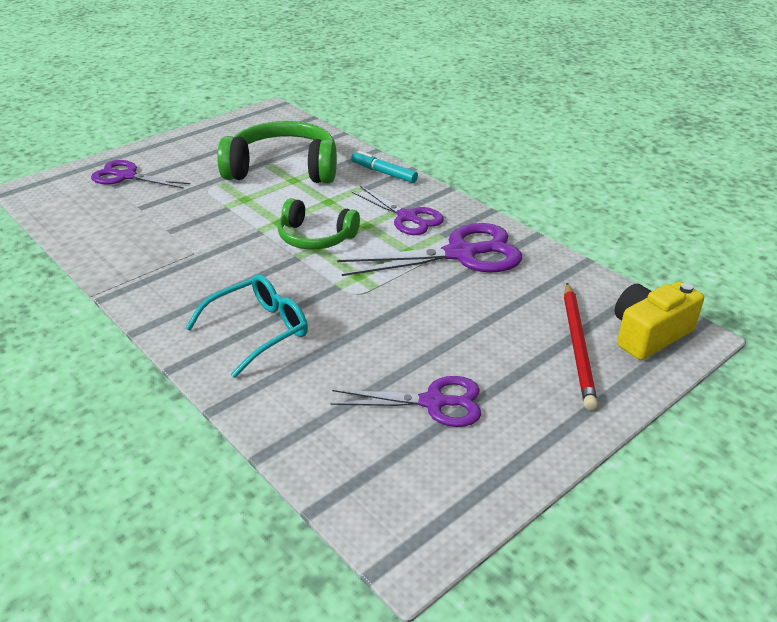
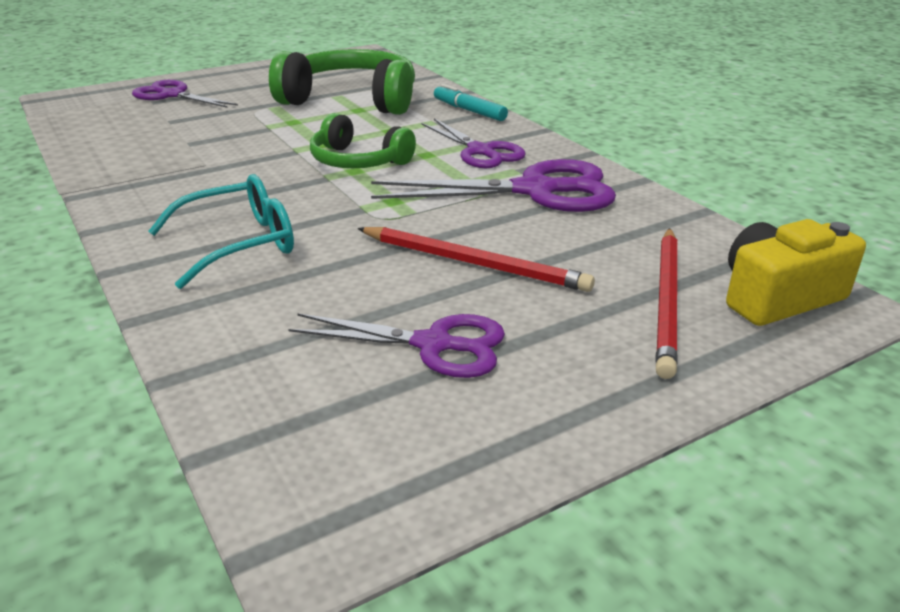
camera: 10 degrees right, 5 degrees down
(438, 328) = (474, 263): none -> red pencil

